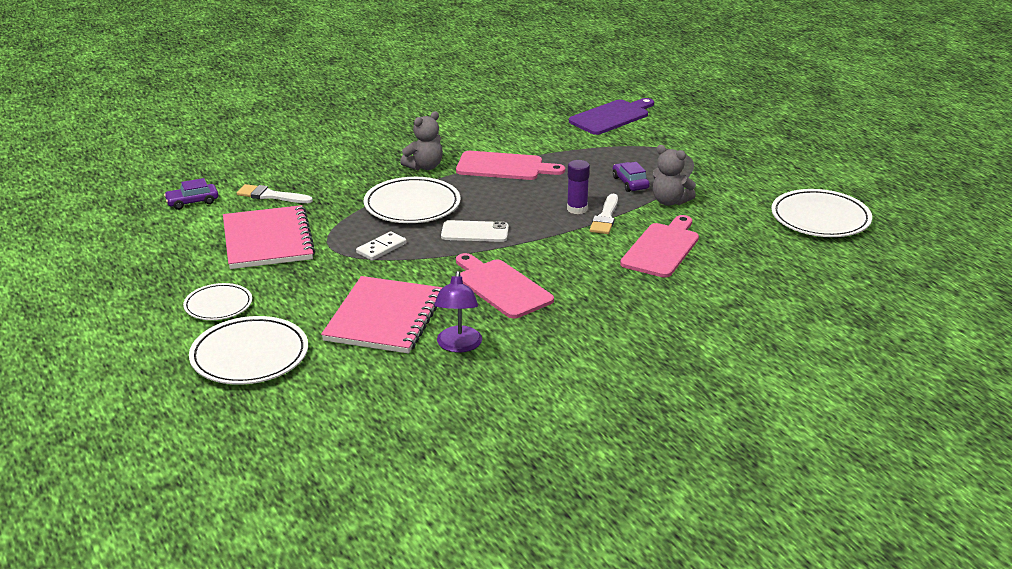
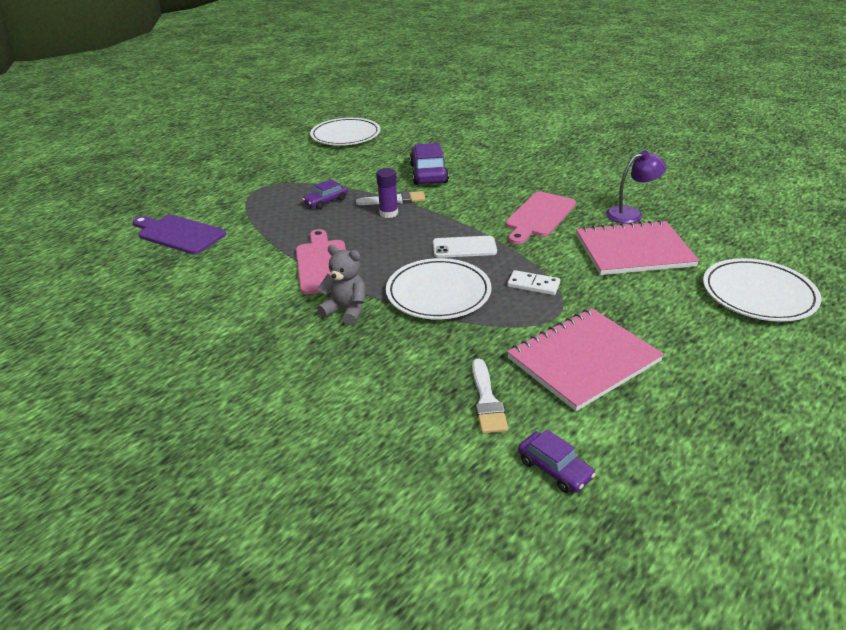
camera: 110 degrees left, 5 degrees up
(218, 305) = (720, 342): white plate -> none
(475, 232) = (464, 247): white phone -> white phone turned 75 degrees counterclockwise
(661, 248) = (429, 173): pink cutting board -> purple car
(670, 201) = (351, 182): grey teddy bear -> none

